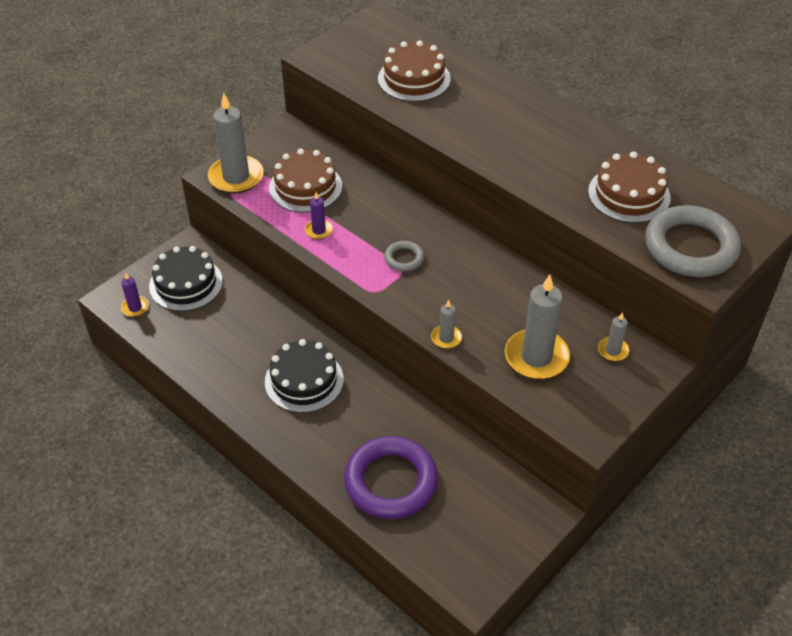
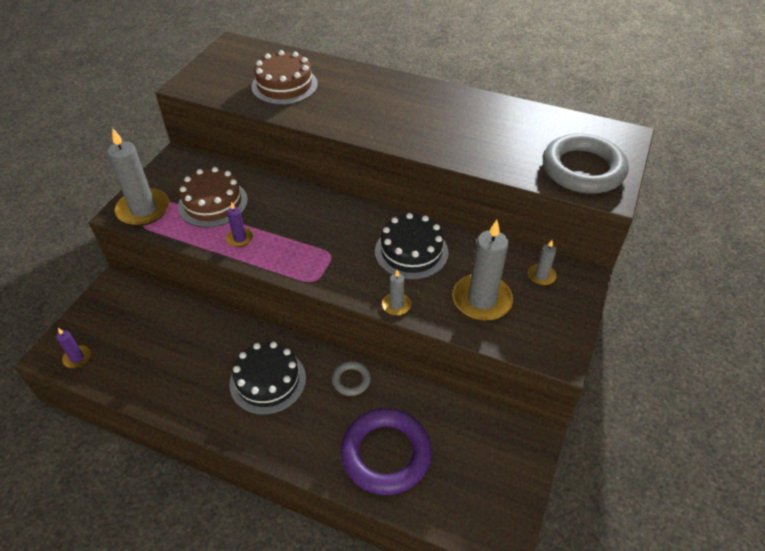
camera: 20 degrees left, 0 degrees up
(186, 284) = (122, 321): black cake -> black cake (411, 251)
(404, 258) = (328, 244): grey ring -> grey ring (351, 380)
(629, 194) = (510, 138): brown cake -> none

